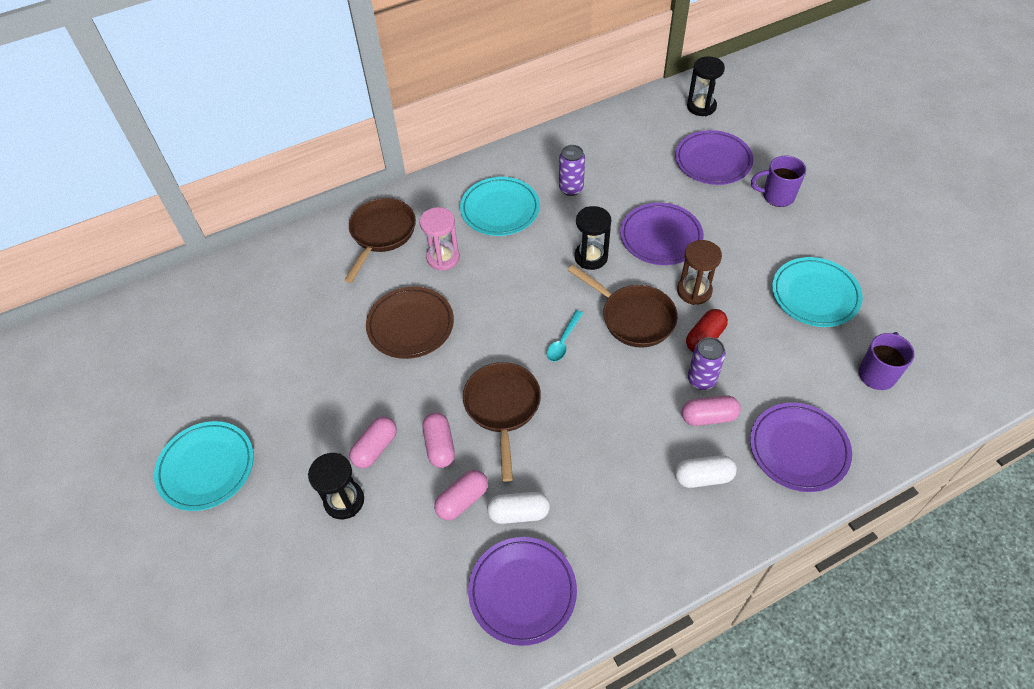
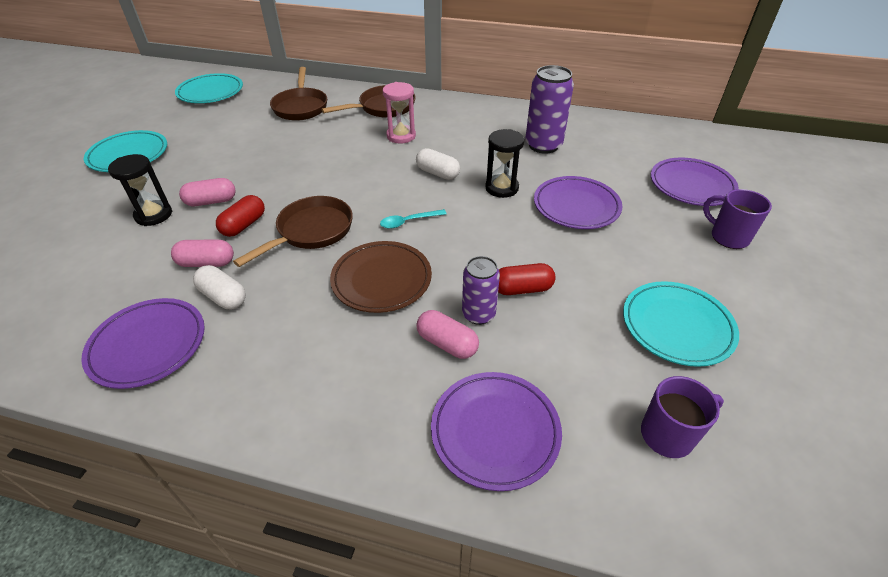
camera: 40 degrees right, 10 degrees down
(410, 325) = (329, 156): brown plate -> brown plate (381, 280)
(440, 446) = (244, 225): pink capsule -> red capsule
(500, 209) = (475, 132): turquoise plate -> turquoise plate (210, 92)
(571, 188) = (543, 145): purple can -> purple can, size x1.59
(633, 317) = (481, 240): brown pan -> brown pan (300, 107)
(694, 291) = (557, 254): brown hourglass -> none
(701, 107) = (725, 150): black hourglass -> none
(703, 477) = (379, 382): white capsule -> white capsule (437, 173)

